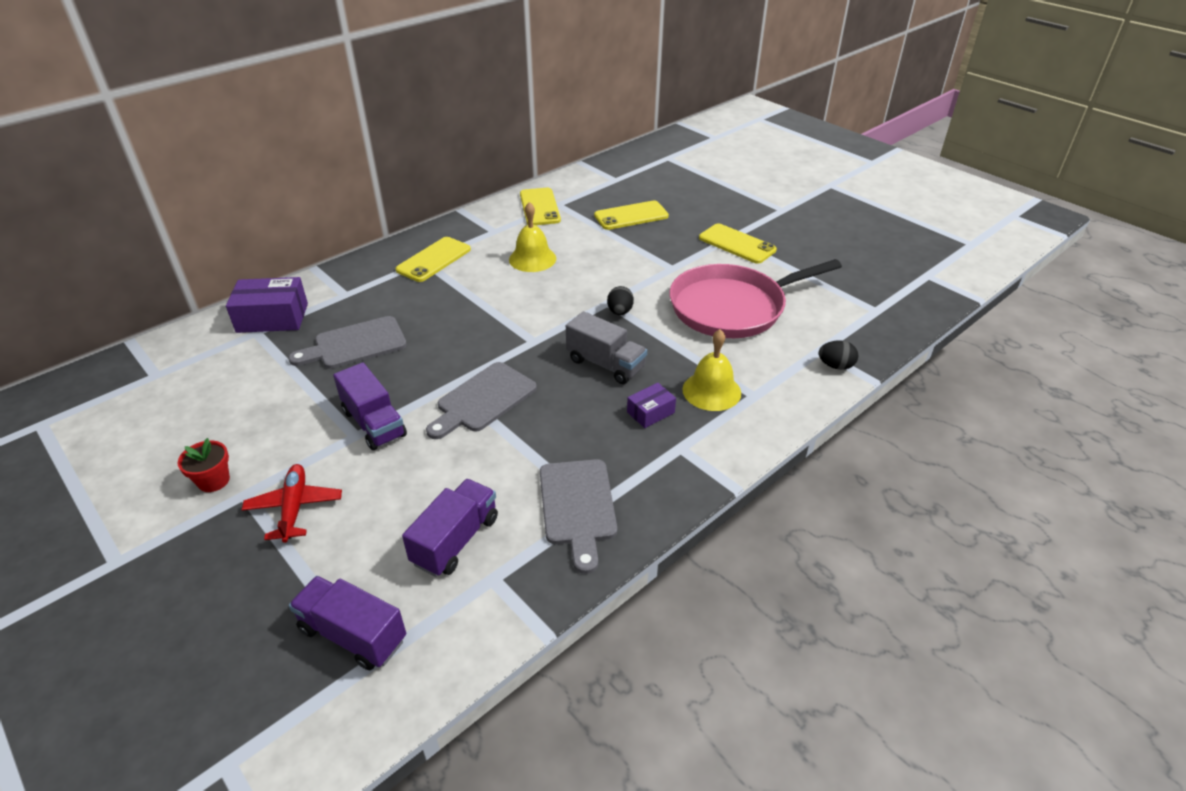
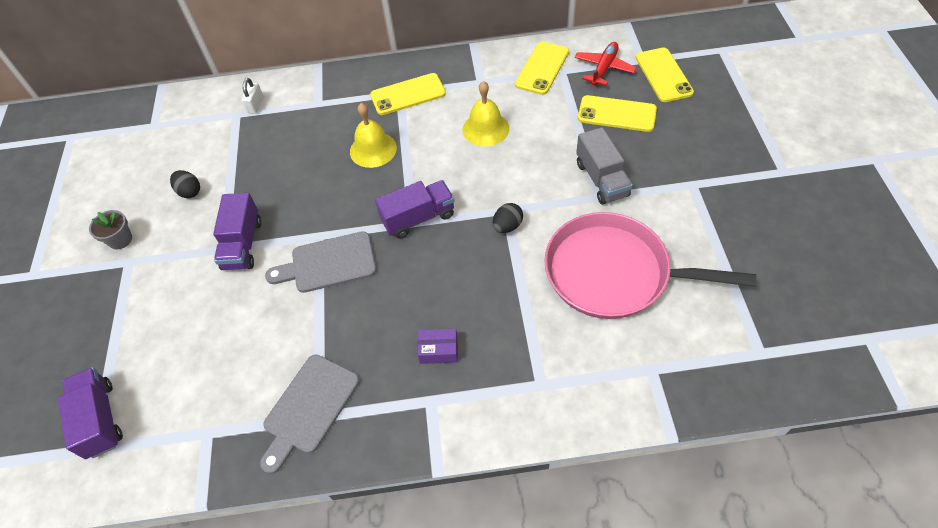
camera: 40 degrees right, 15 degrees up
(213, 480) = (120, 240): red flower pot -> grey flower pot
(272, 318) = (255, 105): purple box -> white padlock
(294, 507) = (145, 291): red plane -> red plane (604, 68)
(355, 344) = (287, 159): grey cutting board -> none
(455, 540) = (211, 384): purple truck -> purple truck (418, 218)
(605, 364) = (447, 278): grey truck -> grey truck (601, 179)
(711, 391) = (508, 357): yellow bell -> yellow bell (373, 149)
(737, 244) = (690, 196): yellow phone -> yellow phone (663, 75)
(835, 366) = (649, 396): black egg -> black egg (190, 192)

